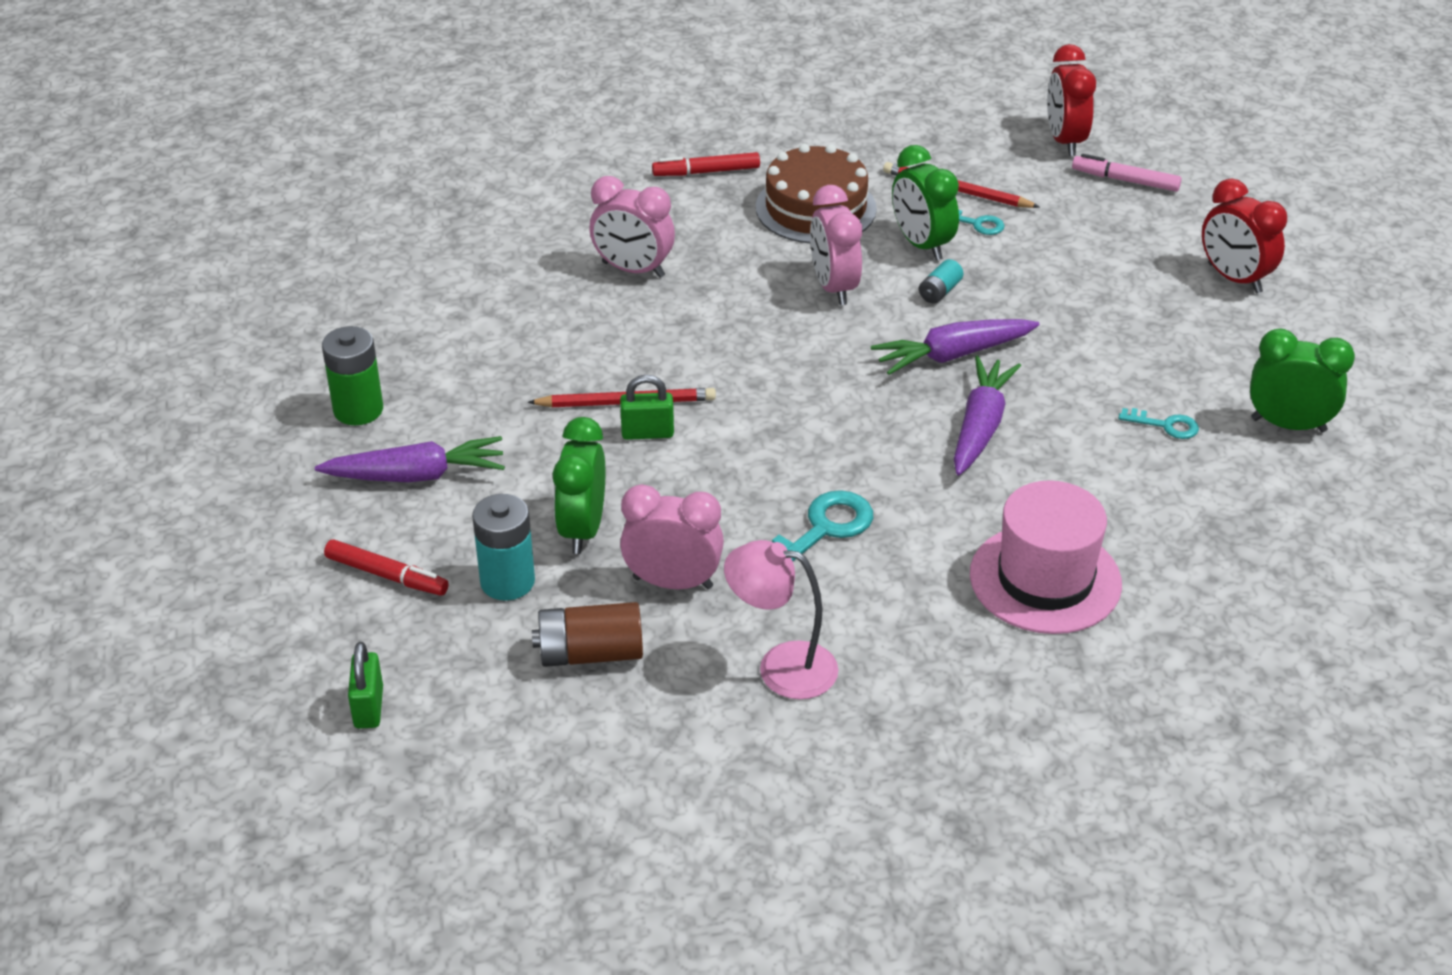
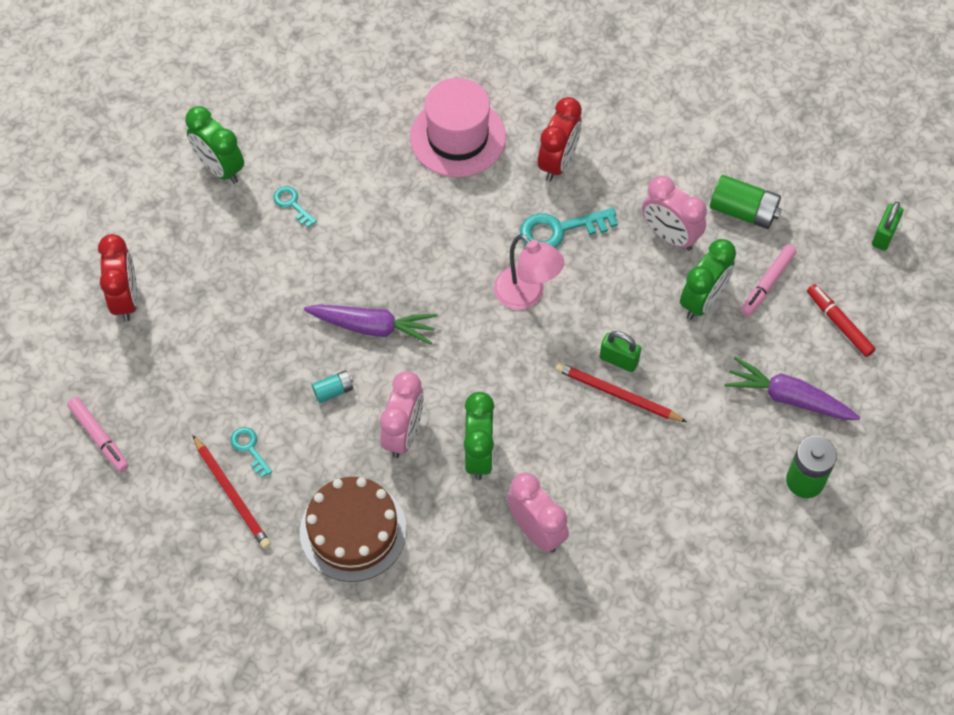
camera: 150 degrees left, 20 degrees up
(507, 581) = (767, 283): turquoise battery -> pink marker
(590, 653) = (743, 211): brown battery -> green battery
(706, 172) = (407, 625): red marker -> none
(781, 667) = (642, 153): pink lamp -> pink lamp (526, 295)
(921, 244) = (307, 446): green clock -> green clock (479, 455)
(980, 426) = (404, 259): purple carrot -> none
(1065, 141) = (99, 509): red clock -> red clock (558, 162)

